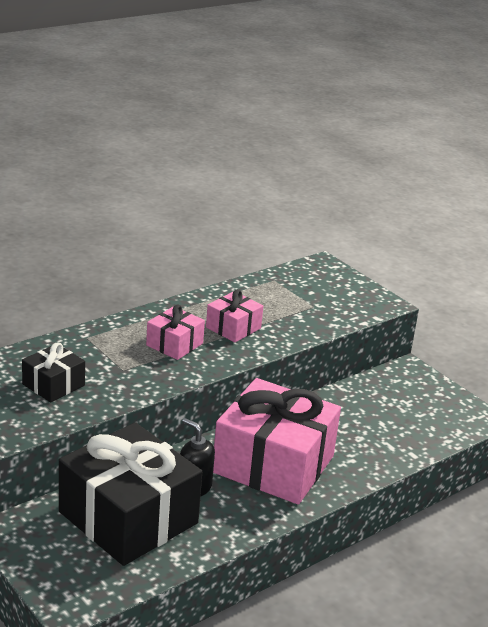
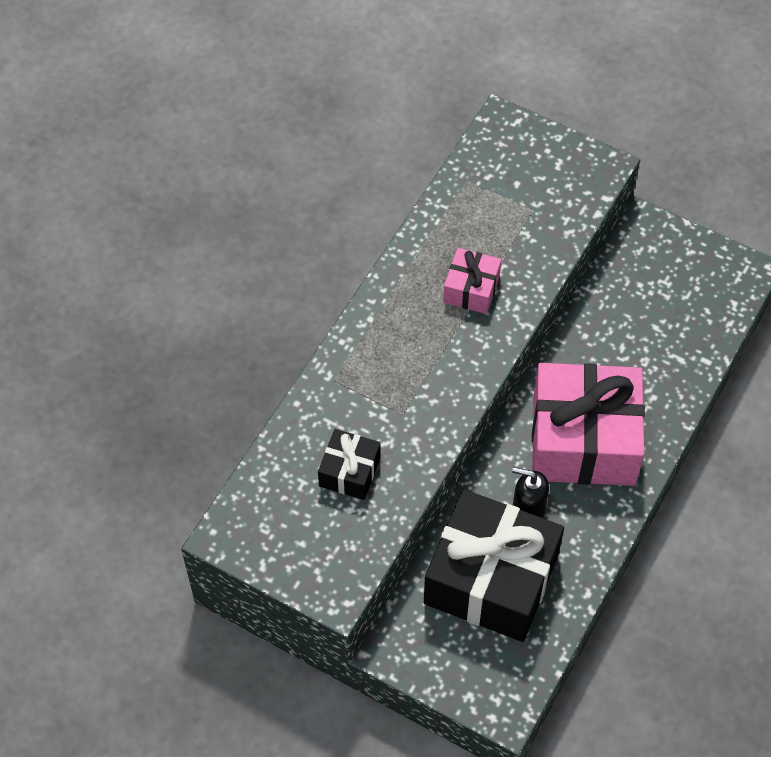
camera: 20 degrees left, 30 degrees up
(174, 344) = (428, 347): pink gift -> none

